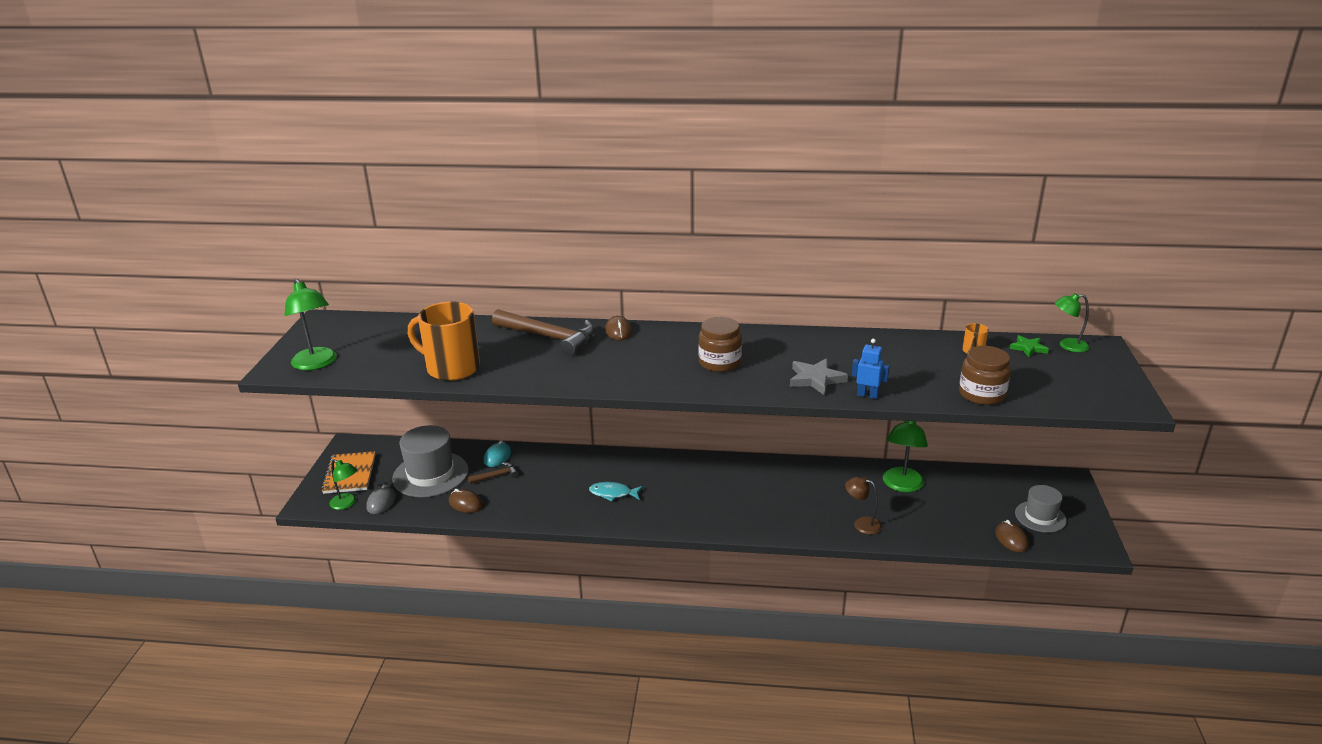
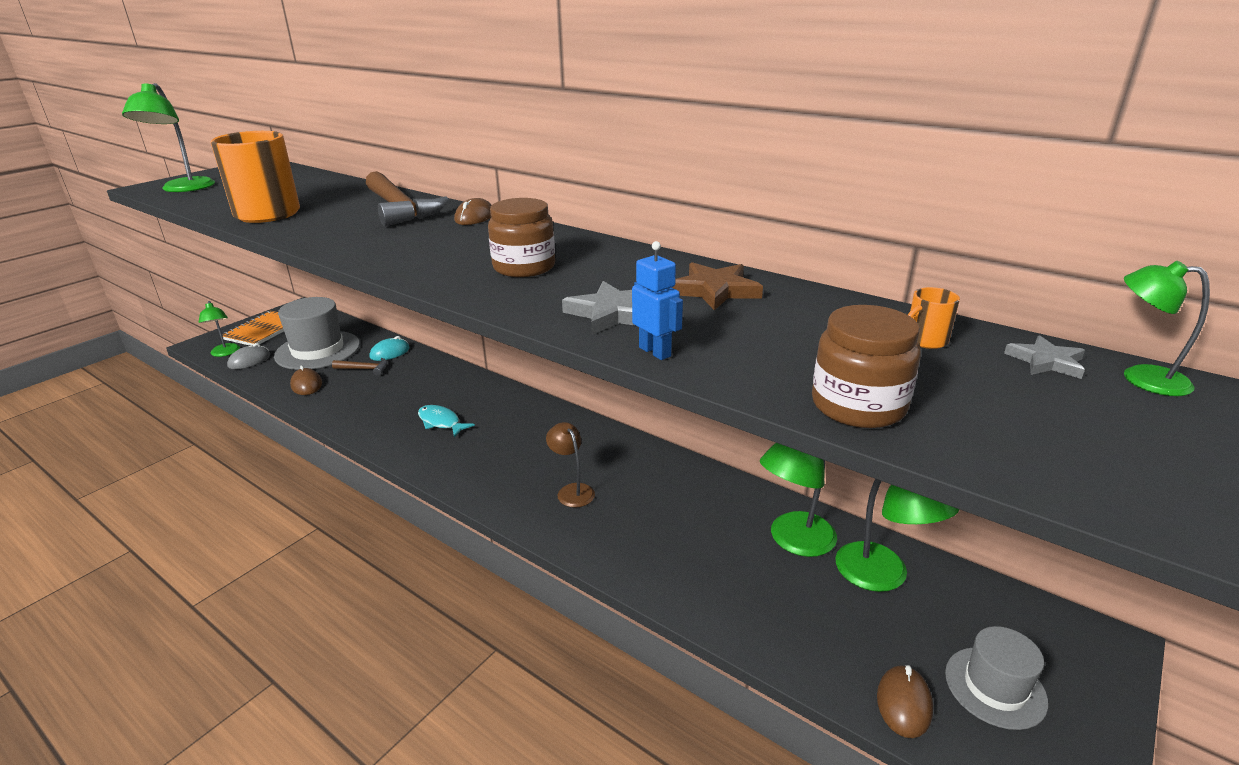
camera: 30 degrees right, 0 degrees up
(846, 349) = (715, 290): none -> brown star
(861, 524) = (680, 572): brown lamp -> brown lamp (572, 491)
(957, 487) = (882, 577): none -> green lamp
(1028, 348) = (1046, 361): green star -> grey star

